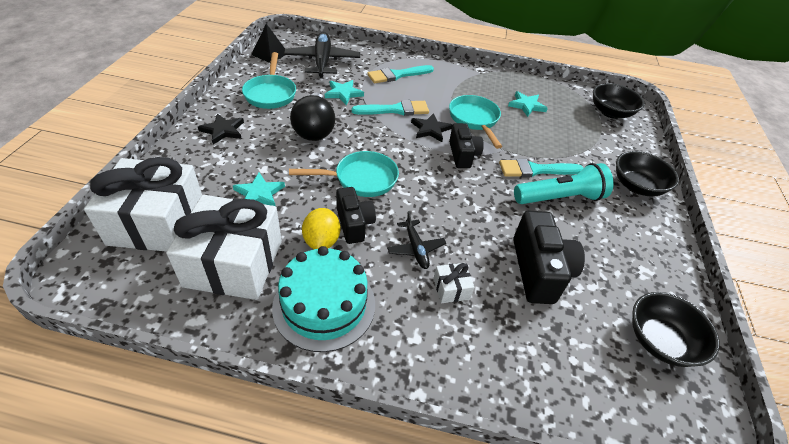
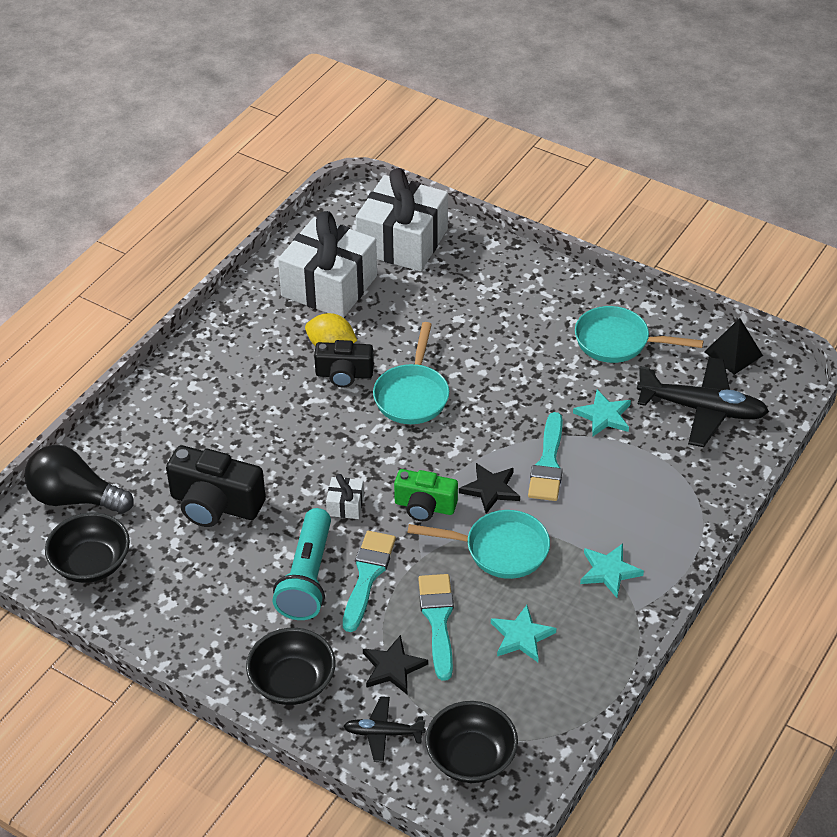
camera: 115 degrees right, 0 degrees up
(223, 130) = (542, 292): black star -> black star (393, 667)
(259, 193) = (418, 311): turquoise star -> turquoise star (609, 571)
(314, 129) = (523, 371): black light bulb -> black light bulb (75, 498)
(324, 305) = (255, 336): turquoise cake -> none
(397, 75) = (646, 492): turquoise brush -> turquoise brush (438, 620)
(416, 248) = (290, 414): black plane -> black plane (383, 733)
(451, 289) = (229, 426): white gift -> white gift (345, 505)
(463, 155) = (424, 506): black camera -> green camera

